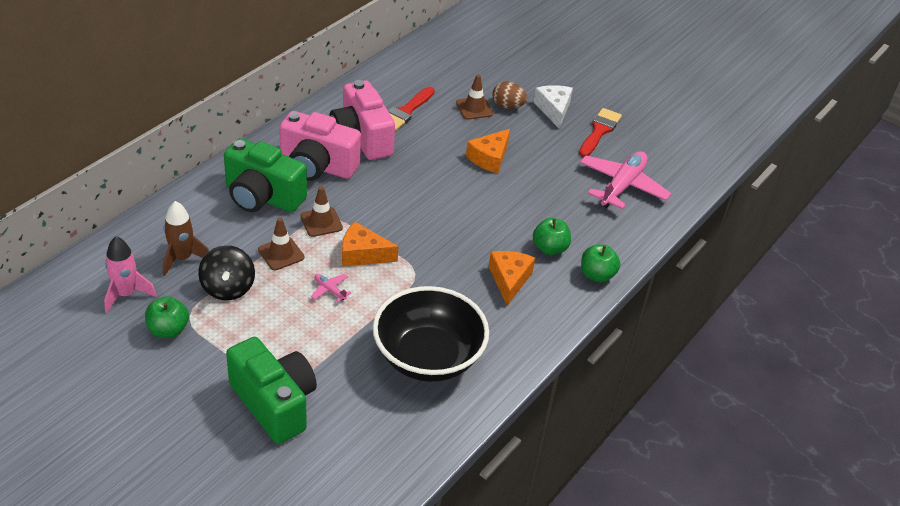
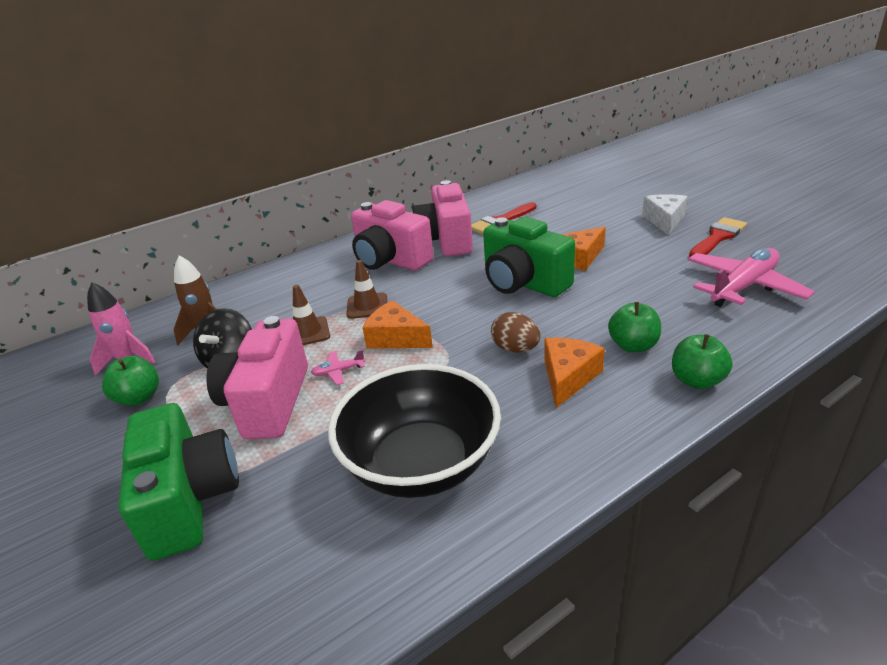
camera: 25 degrees right, 10 degrees down
(262, 197) = (321, 283): green camera -> green camera (523, 283)
(286, 322) = (268, 402): none -> pink camera
(330, 290) = (338, 371): pink plane -> pink plane turned 75 degrees counterclockwise
(474, 108) = (574, 219): brown traffic cone -> none
(507, 106) = (612, 217): brown egg -> brown egg (515, 349)

